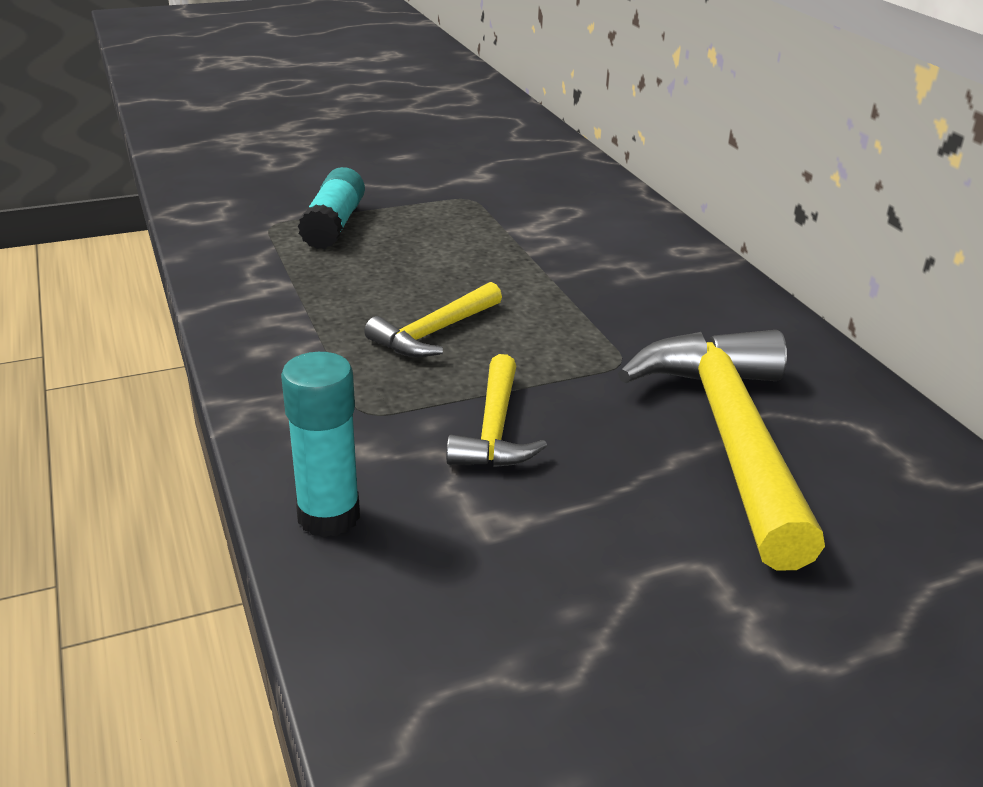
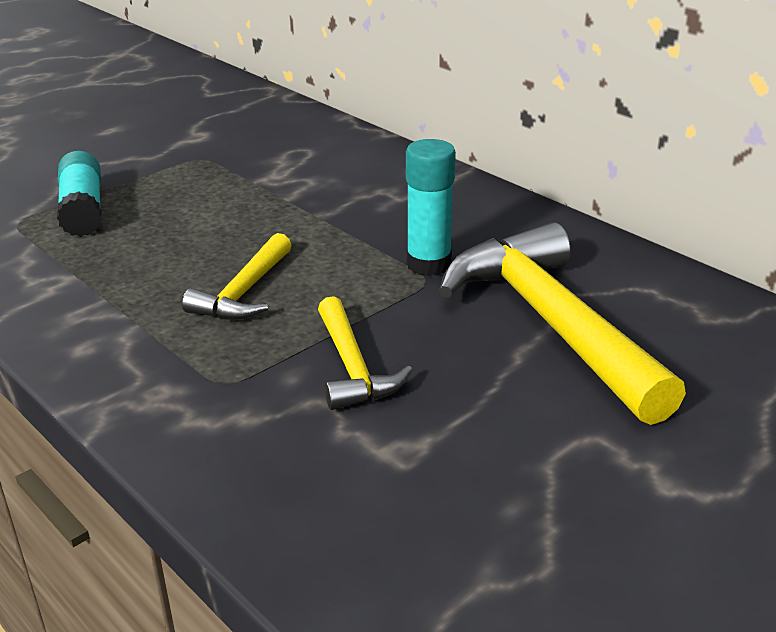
camera: 20 degrees left, 0 degrees up
(329, 516) = (249, 488): turquoise glue stick -> turquoise glue stick (428, 264)

